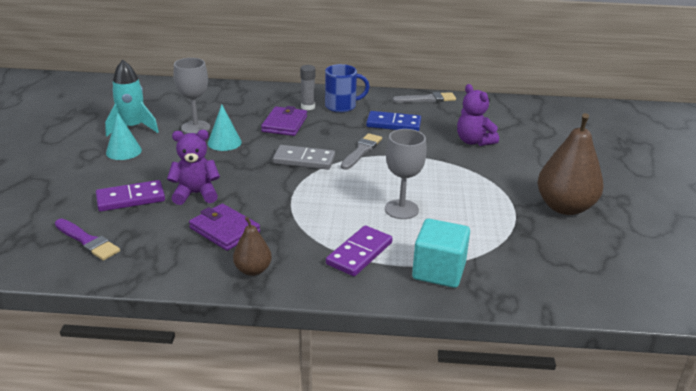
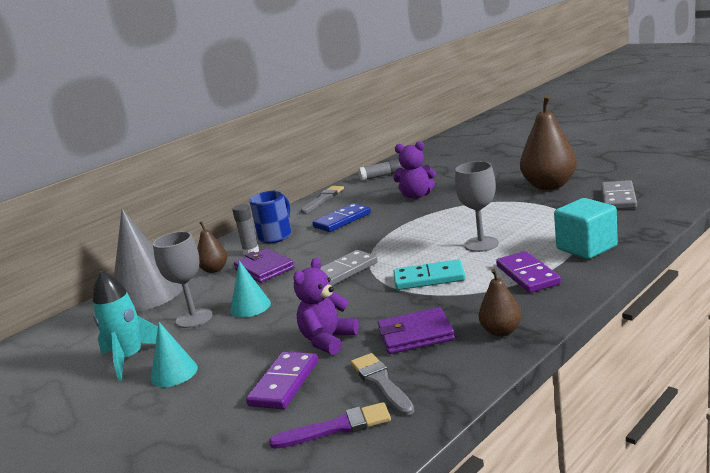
camera: 45 degrees left, 10 degrees down
(218, 95) = (147, 294): none -> grey cone
(269, 104) = (214, 270): none -> brown pear
(319, 204) = (429, 278): none -> turquoise domino
(361, 151) = (366, 242): grey brush -> grey brush (381, 383)
(500, 108) = (381, 176): none -> grey glue stick
(573, 260) = (618, 198): none -> grey domino

